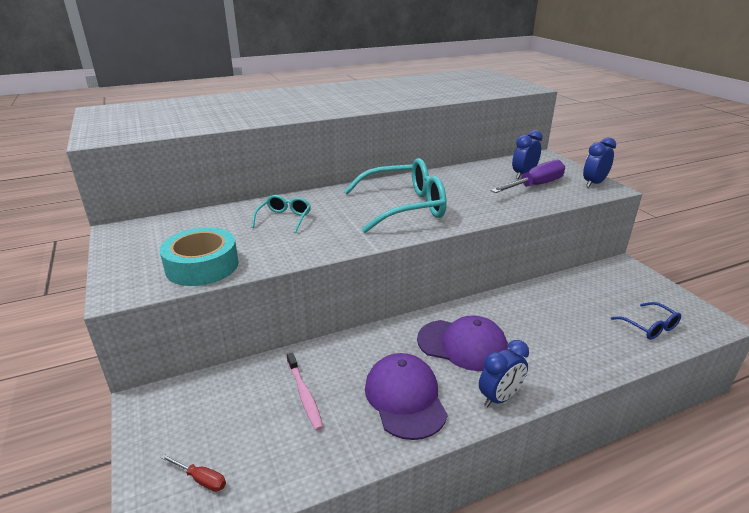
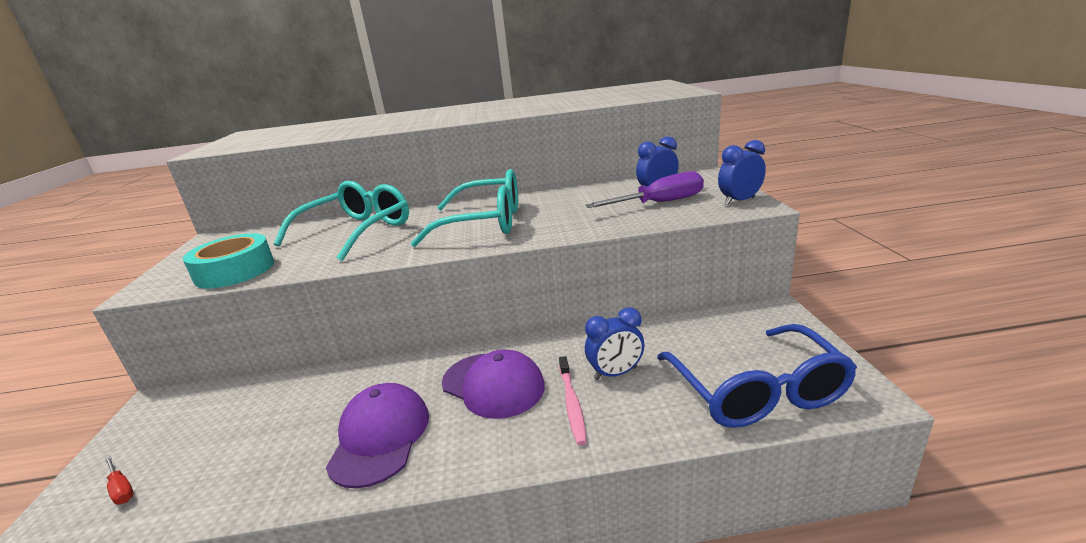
camera: 20 degrees right, 5 degrees down
(284, 219) = (356, 232): turquoise glasses -> turquoise glasses, size x2.07
(304, 395) = (287, 417): pink toothbrush -> pink toothbrush (572, 404)
(499, 398) = (484, 454): blue clock -> blue clock (615, 373)
(649, 326) = (756, 390): blue glasses -> blue glasses, size x2.07

